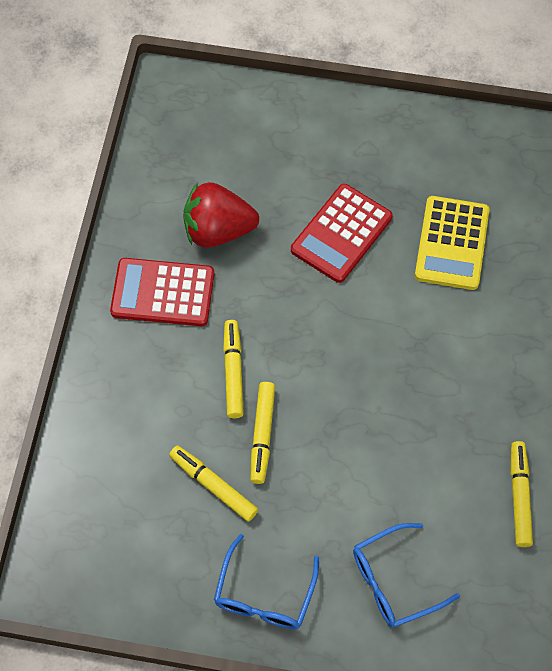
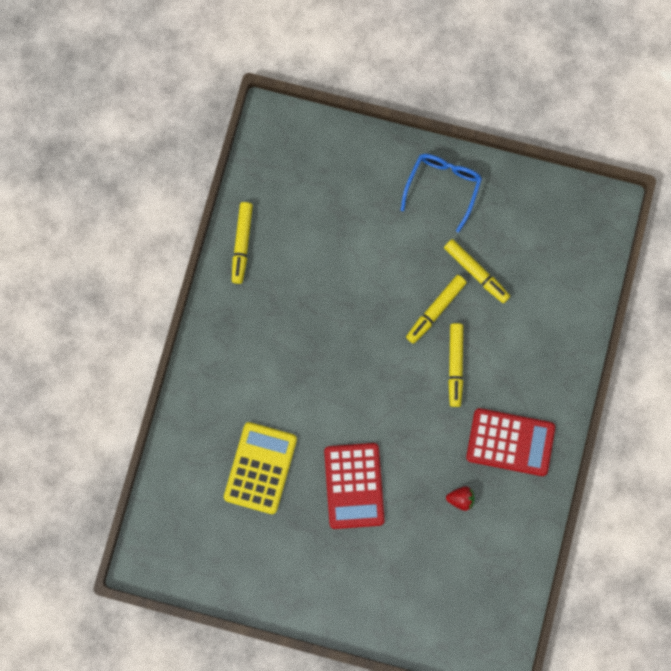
camera: 175 degrees left, 15 degrees up
(218, 230) = (460, 498): red strawberry -> red strawberry, size x0.43
(262, 435) = (435, 310): yellow marker -> yellow marker turned 150 degrees counterclockwise
(341, 234) = (354, 486): red calculator -> red calculator turned 135 degrees clockwise
(394, 581) = (346, 188): blue glasses -> none

